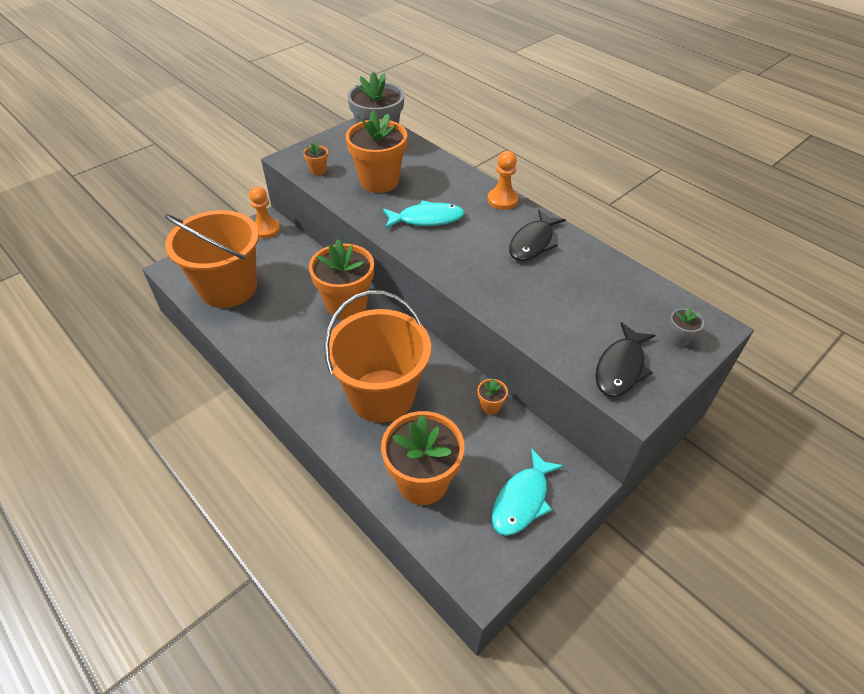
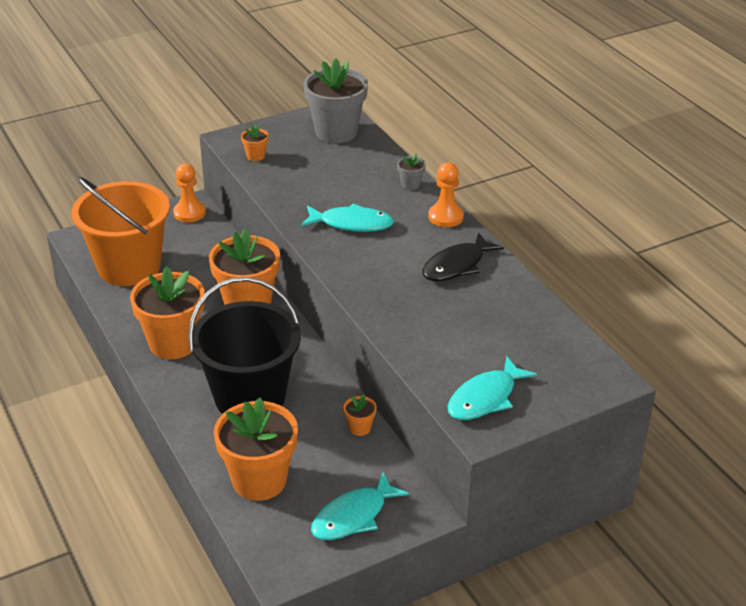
camera: 15 degrees right, 10 degrees down
(379, 181) = (317, 177): orange flower pot -> orange flower pot (173, 343)
(382, 395) = (250, 397): orange bucket -> black bucket
(621, 367) = (485, 398): black fish -> turquoise fish
(678, 338) = (564, 383): grey flower pot -> grey flower pot (410, 184)

